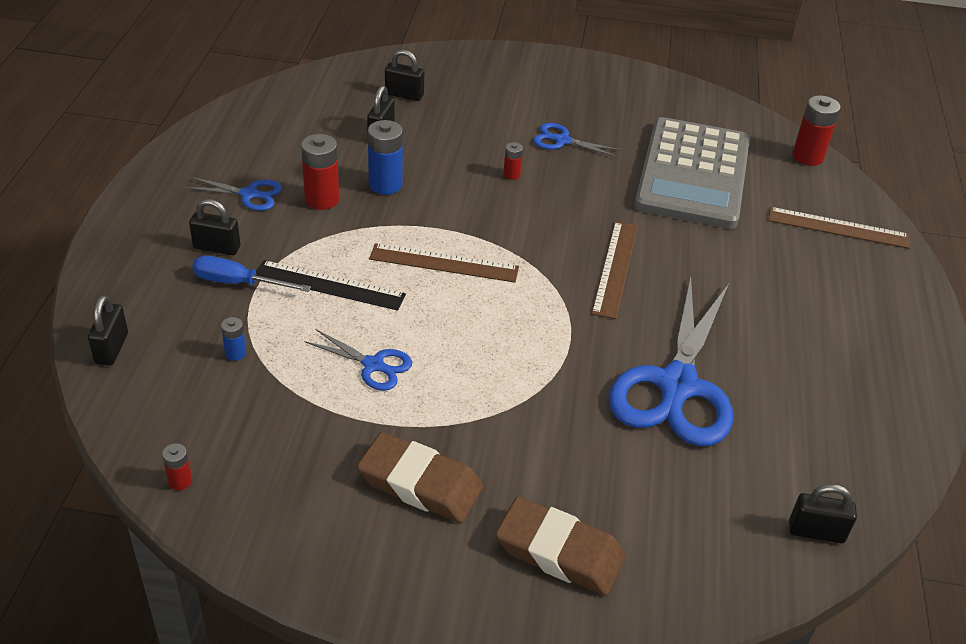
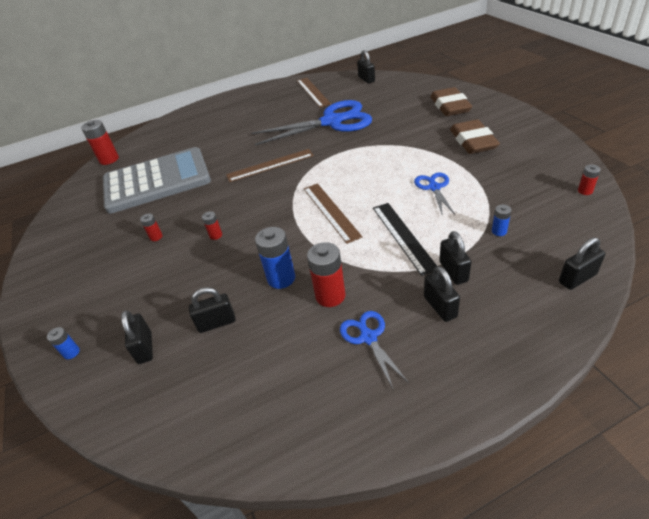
camera: 115 degrees left, 0 degrees up
(238, 283) = (453, 271): blue screwdriver -> black padlock
(449, 64) = (71, 352): none -> blue battery
(562, 141) = (156, 237): blue scissors -> red battery
(838, 228) = (172, 132): brown ruler -> brown ruler (313, 92)

